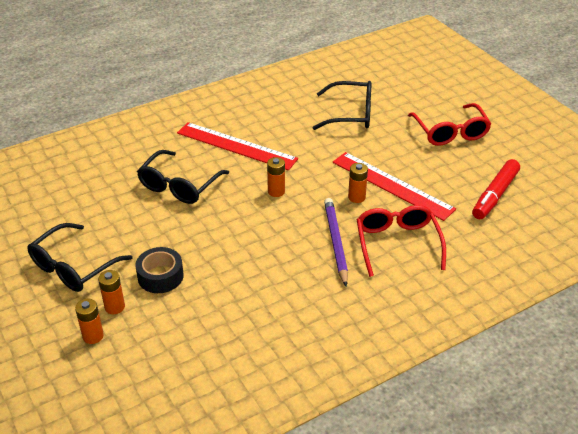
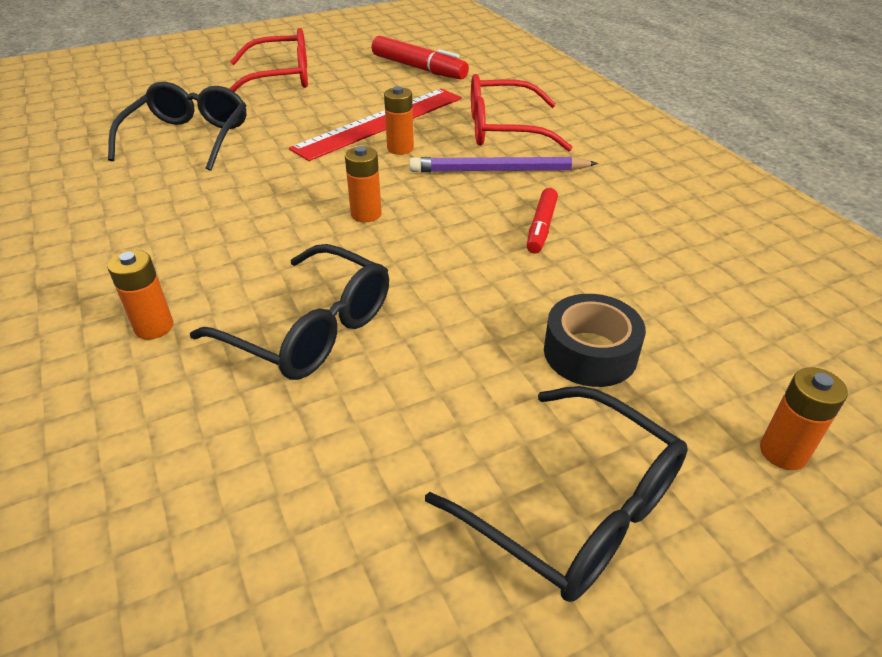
camera: 85 degrees left, 0 degrees up
(114, 307) = (690, 420): orange battery -> orange battery (154, 327)
(236, 146) = (210, 252): red ruler -> none
(270, 261) = (541, 227): none -> red marker

